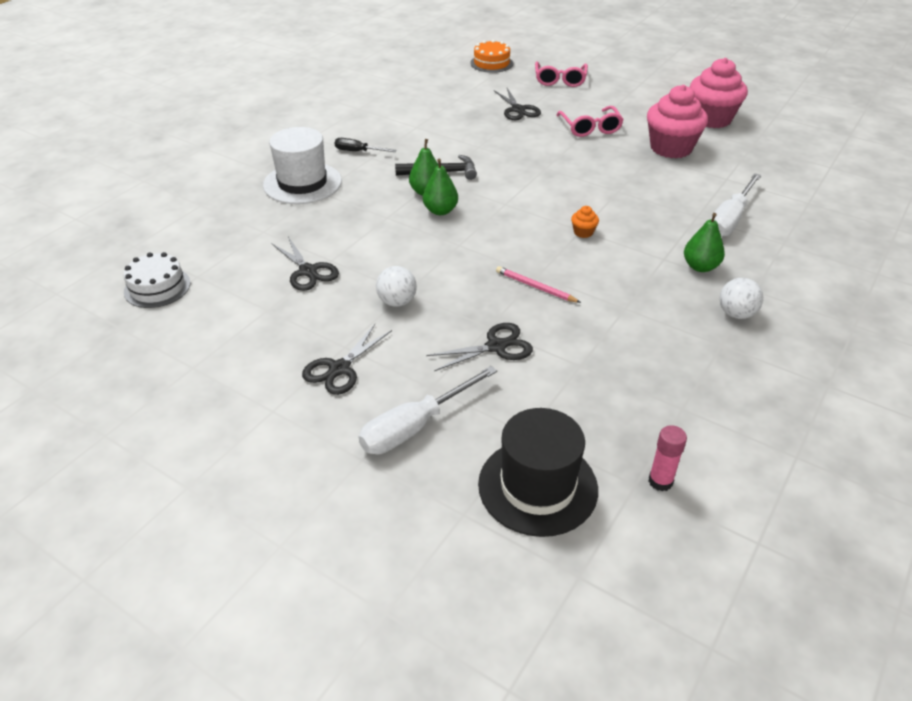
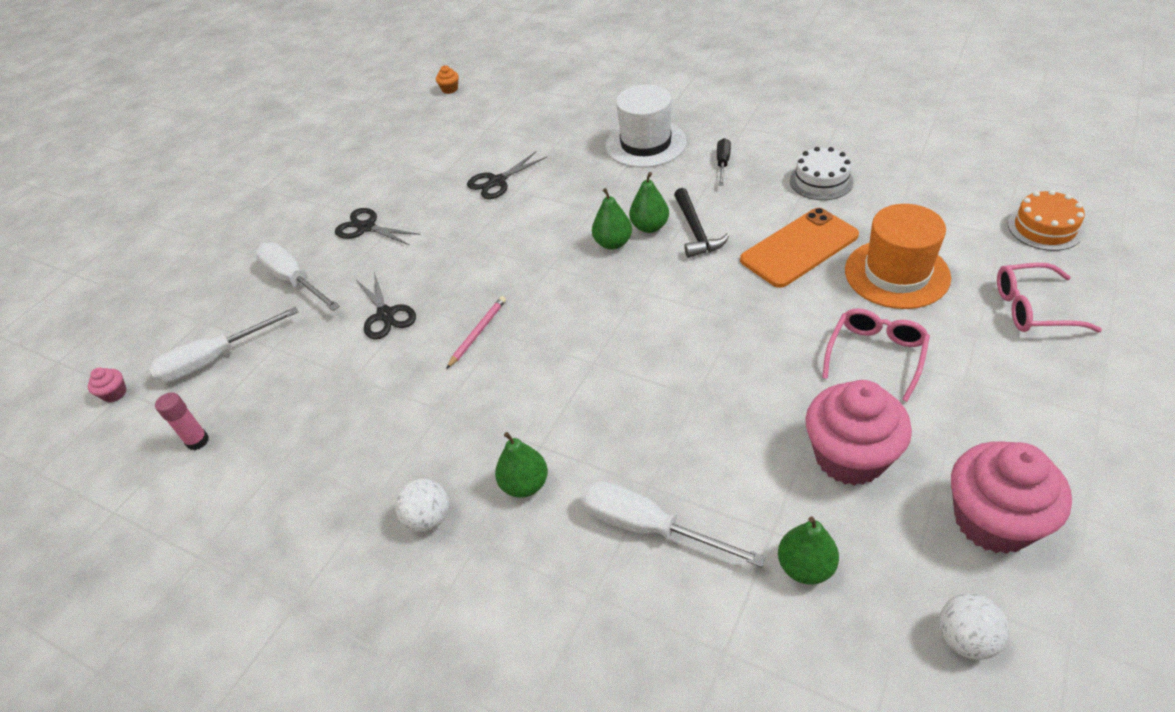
camera: 90 degrees right, 5 degrees up
(157, 287) = (472, 115): white cake -> white cake (821, 181)
(397, 302) = (453, 242): white ball -> white ball (965, 638)
(479, 136) = (799, 248): none -> orange phone
(518, 110) = (896, 274): black scissors -> orange hat
(537, 486) = (214, 360): black hat -> white screwdriver
(582, 587) = (115, 393): none -> pink cupcake
(583, 232) = (588, 365): orange cupcake -> orange cupcake (450, 89)
(590, 128) = (875, 355): pink glasses -> pink glasses turned 135 degrees clockwise
(749, 172) = (805, 567): none -> green pear

